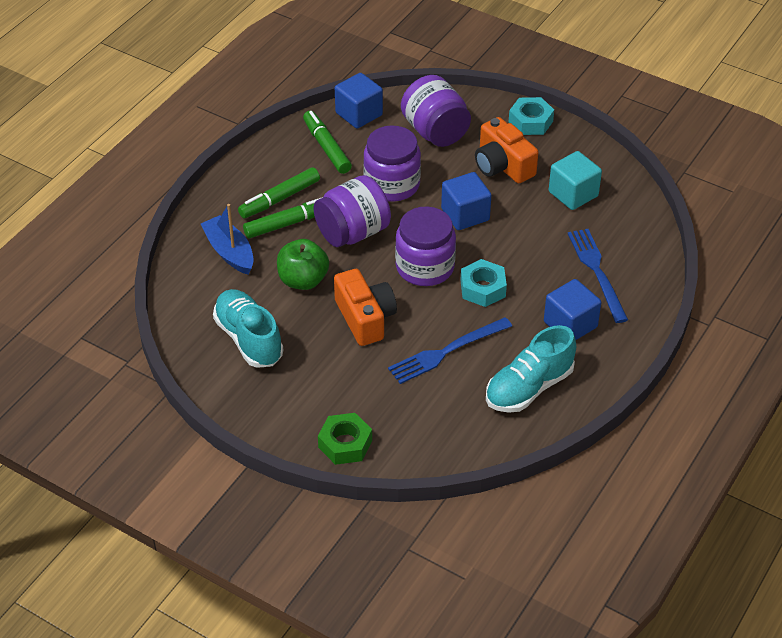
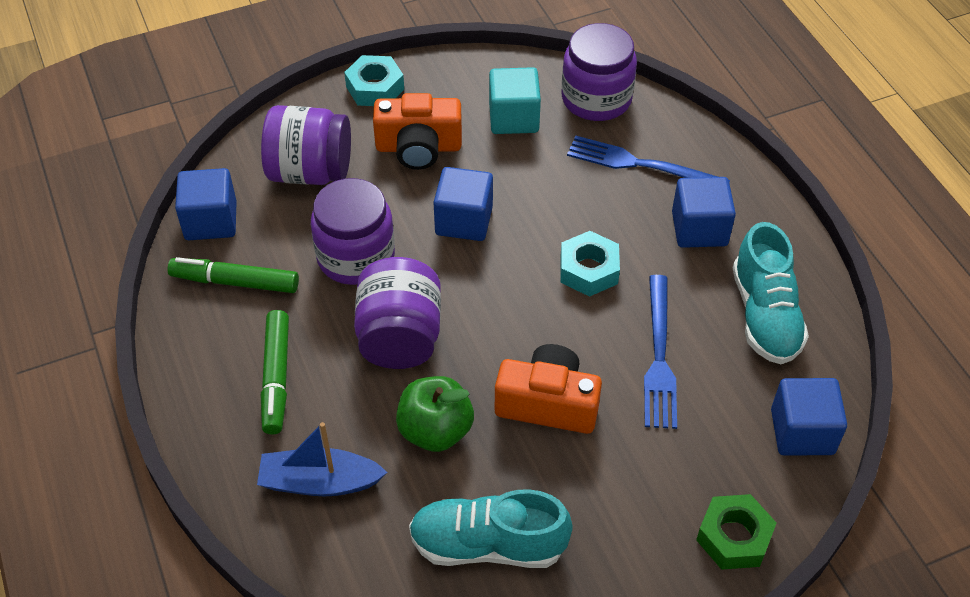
camera: 55 degrees left, 5 degrees up
(289, 223) = (326, 391): green marker -> none
(425, 267) = (513, 302): purple jar -> purple jar (596, 99)
(451, 444) = (802, 432): none -> blue cube

